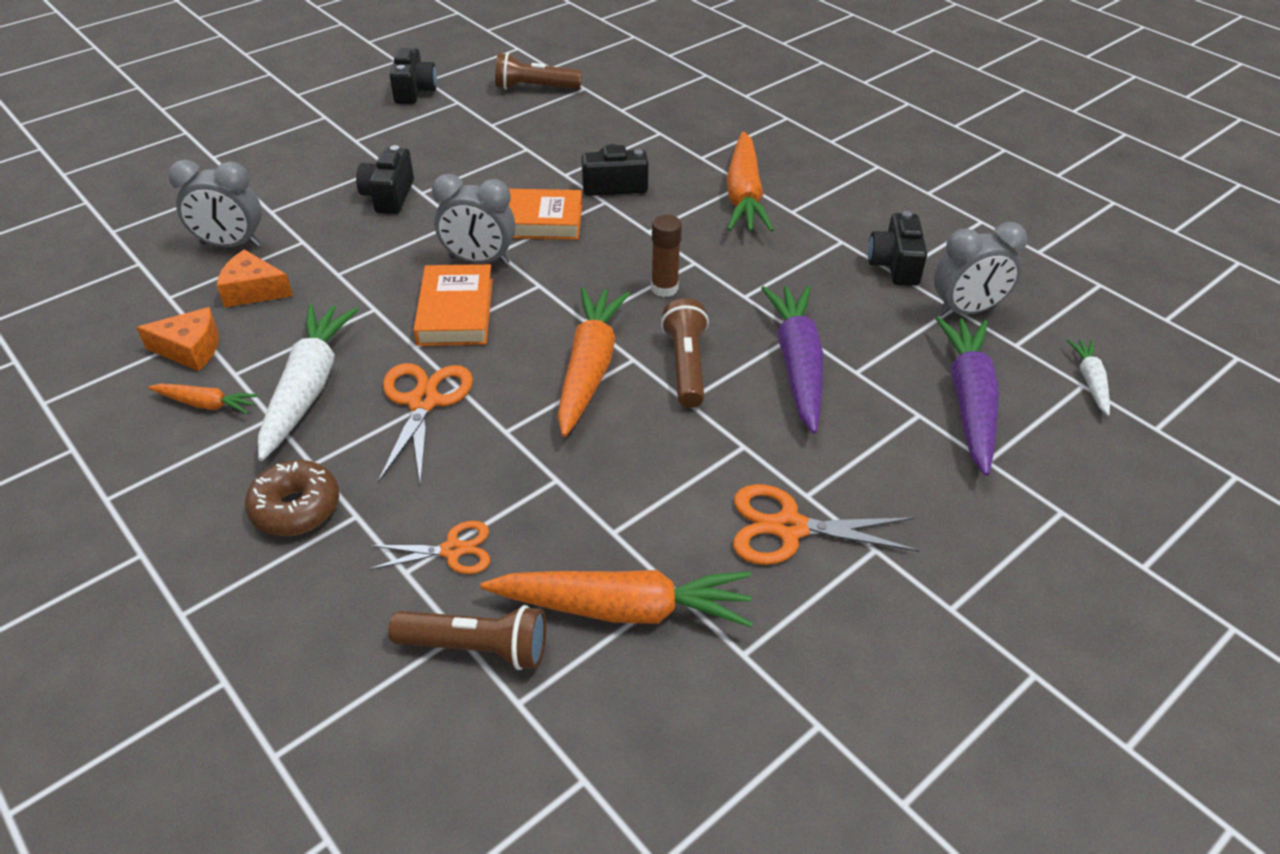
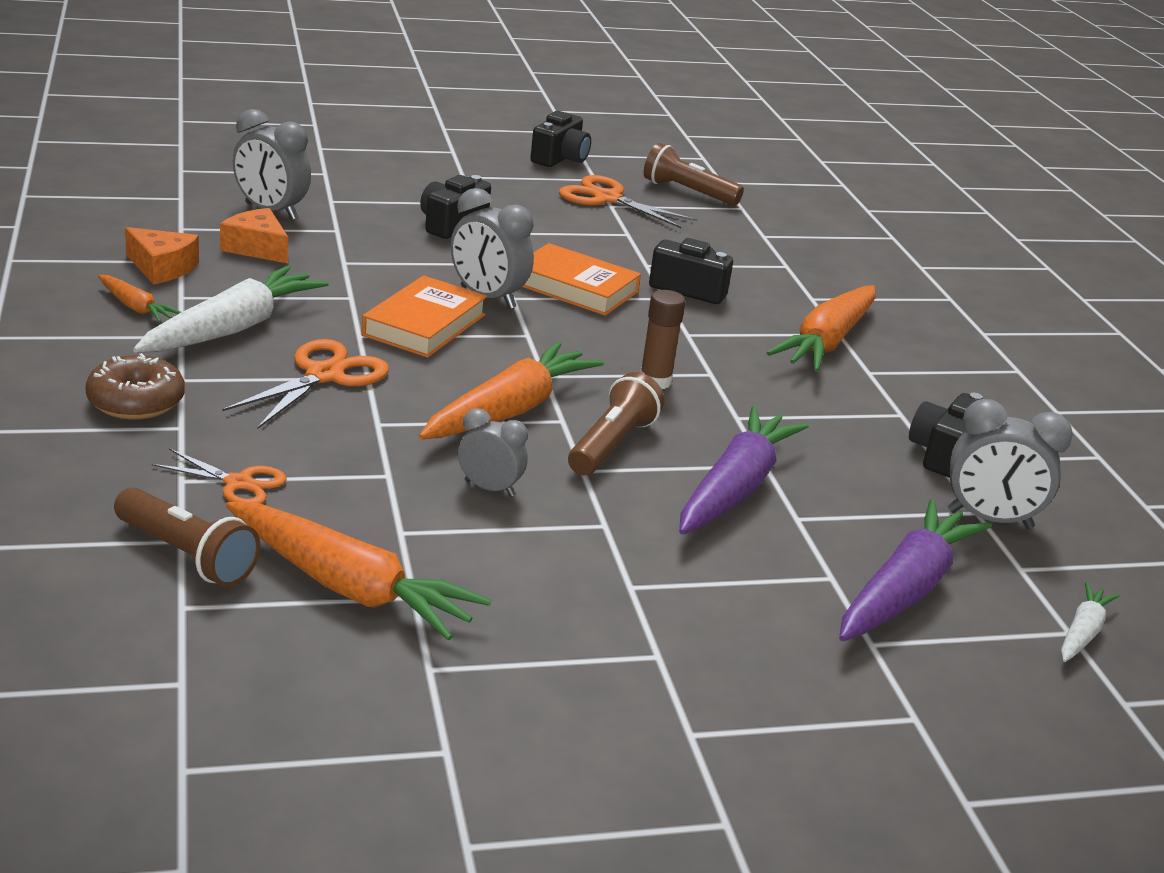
camera: 25 degrees right, 15 degrees down
(639, 454) = (489, 488): none -> grey clock
(789, 528) = (583, 602): orange scissors -> orange scissors (607, 199)

